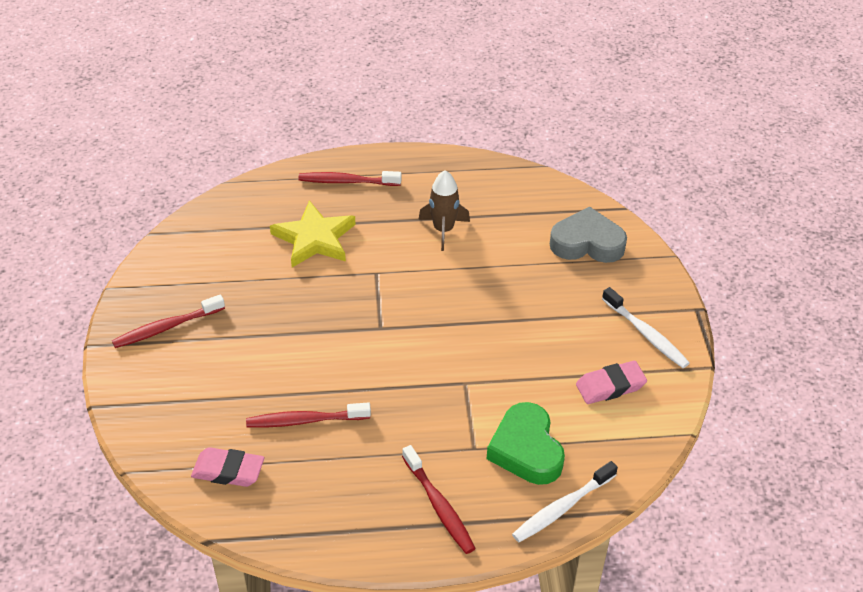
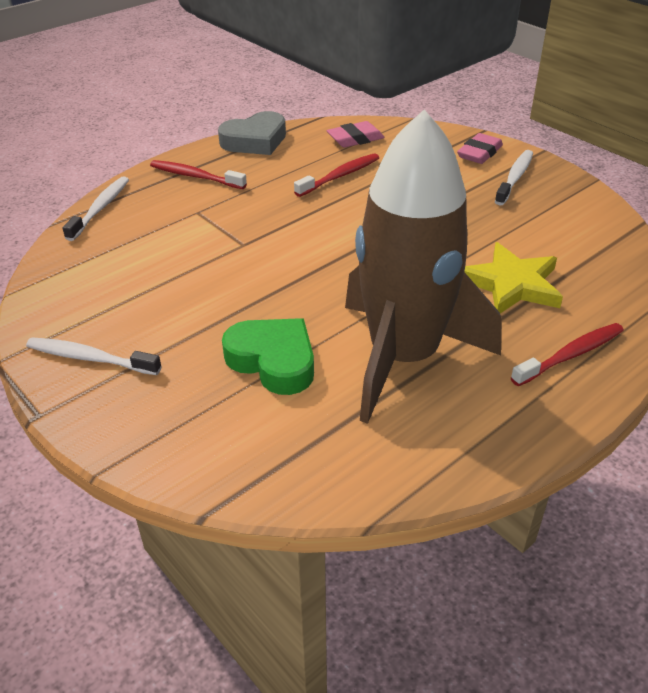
camera: 145 degrees right, 5 degrees down
(167, 327) = (514, 178): red toothbrush -> white toothbrush
(443, 230) = (403, 357): brown rocket -> brown rocket, size x2.43
(526, 449) = (153, 226): green heart -> green heart (273, 361)
(587, 243) = (224, 429): grey heart -> grey heart (255, 141)
(610, 386) = (105, 296): pink eraser -> pink eraser (479, 153)

